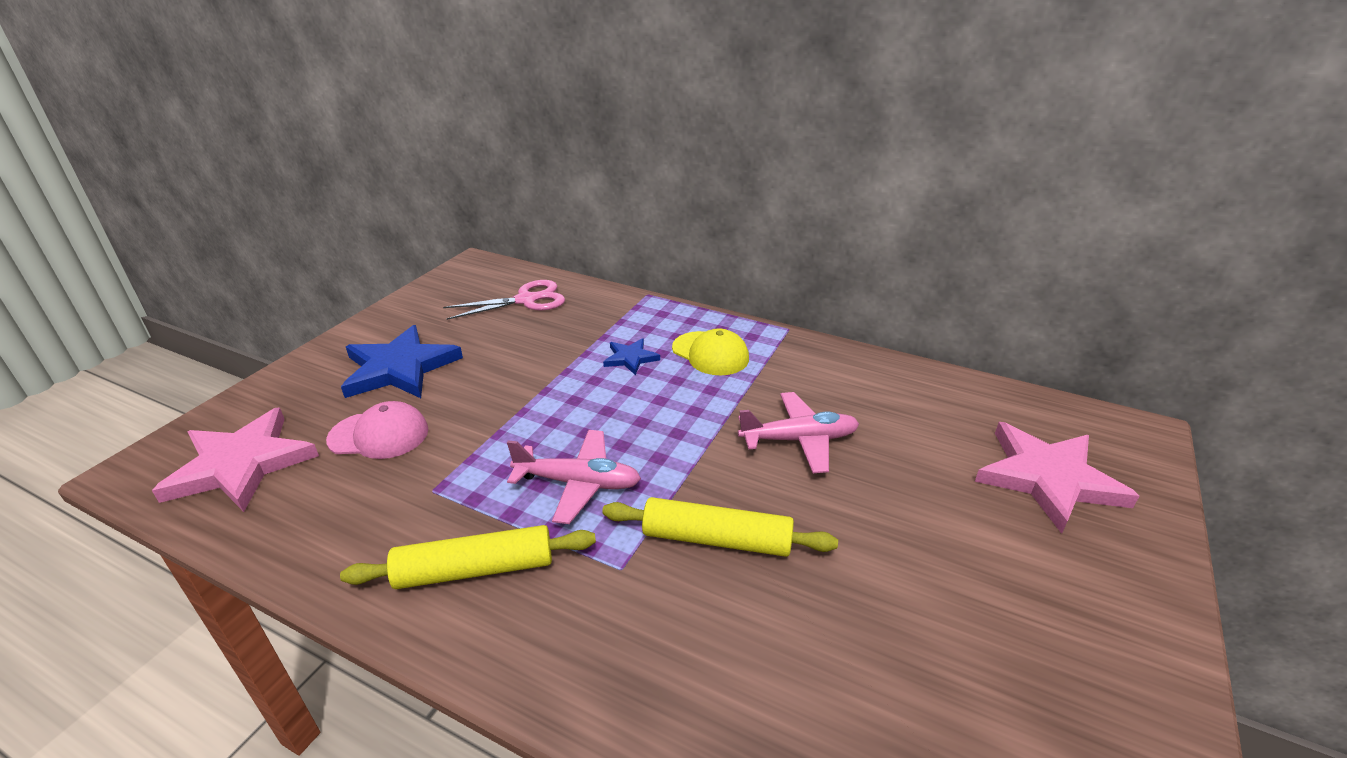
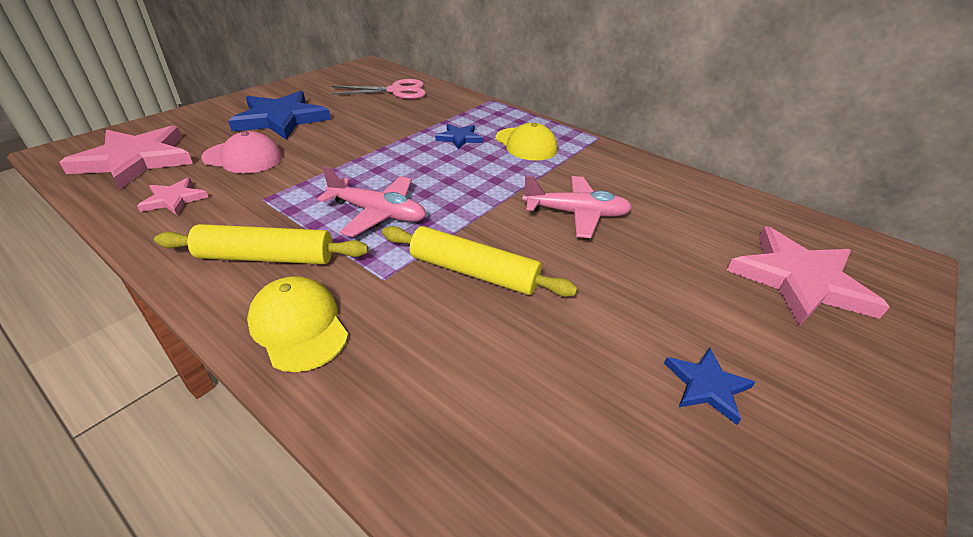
camera: 10 degrees right, 5 degrees up
(321, 512) = (174, 199): none -> pink star
(553, 650) = (299, 326): none -> yellow cap
(994, 622) = (706, 386): none -> blue star

